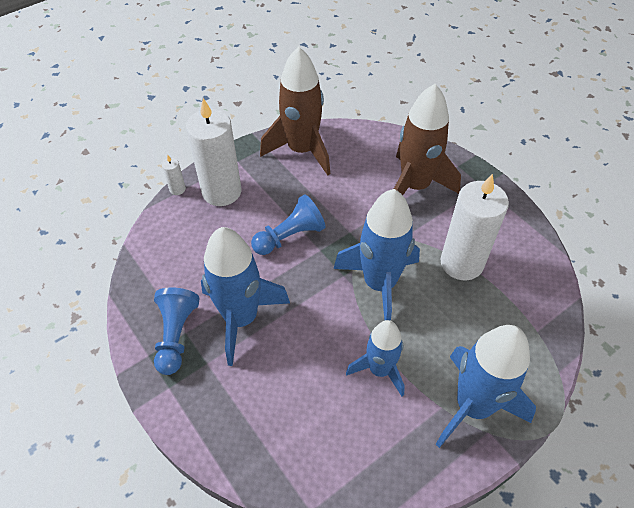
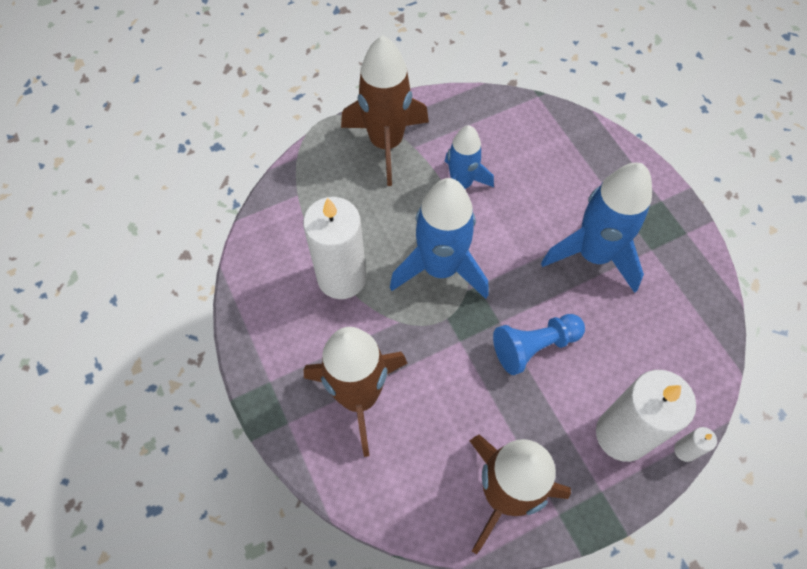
camera: 170 degrees left, 10 degrees up
(176, 335) = (661, 247): blue pawn -> none
(473, 406) = (386, 143): blue rocket -> brown rocket

